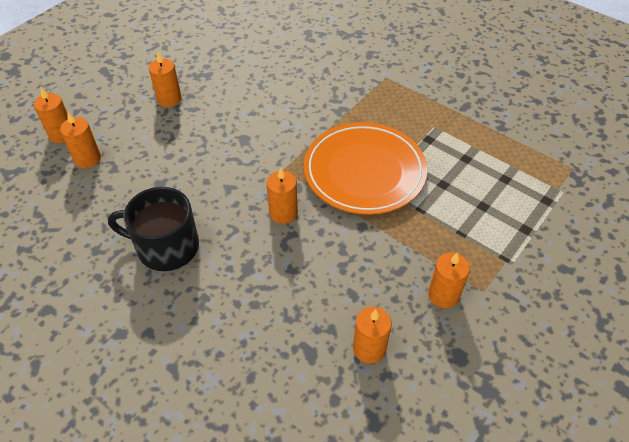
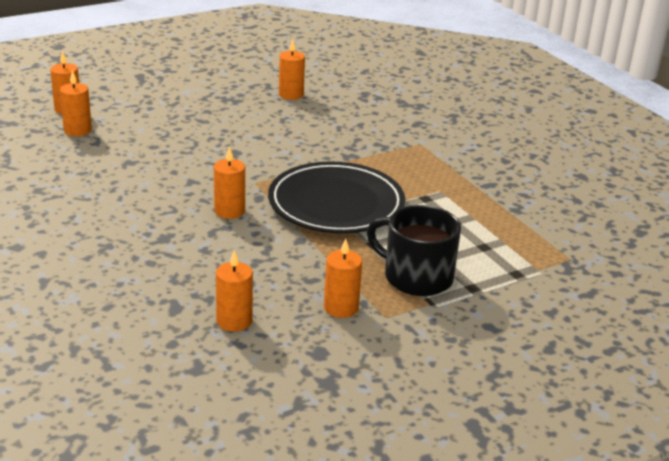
camera: 20 degrees right, 20 degrees down
(166, 247) = (101, 204): black mug -> black mug (416, 277)
(169, 99) = (185, 109): orange candle -> orange candle (291, 94)
(364, 171) = (336, 204): orange plate -> black plate

